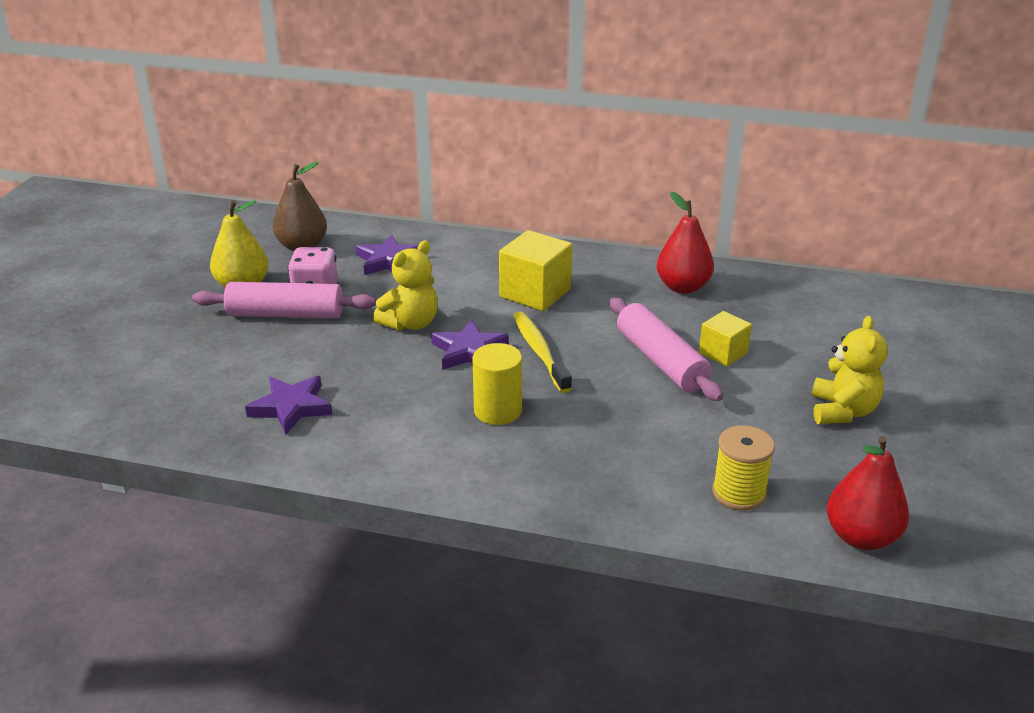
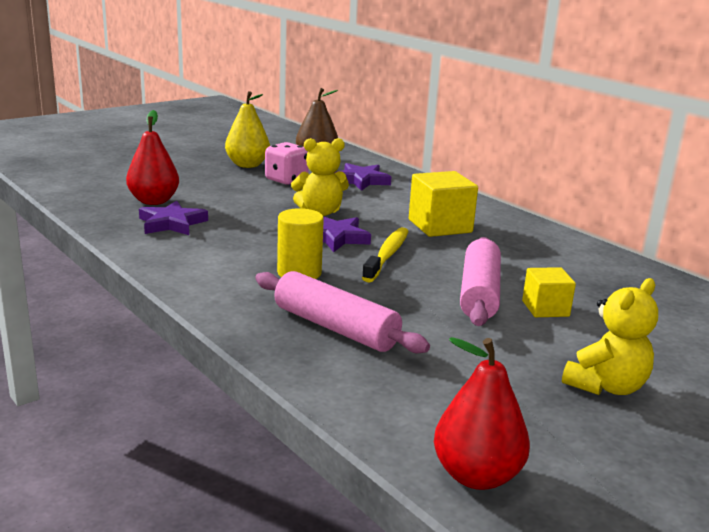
camera: 35 degrees right, 10 degrees down
(286, 314) = (249, 184): pink rolling pin -> pink rolling pin (335, 328)
(683, 287) = (575, 261): red pear -> red pear (154, 201)
(739, 493) = (407, 394): yellow spool -> none

